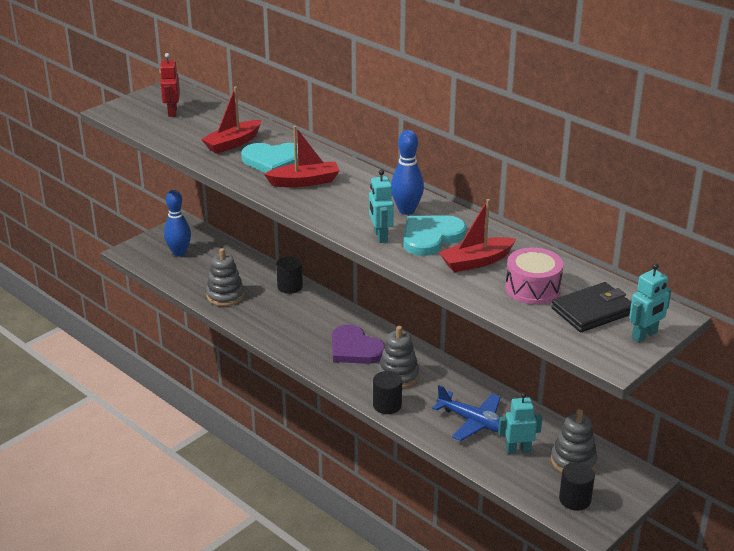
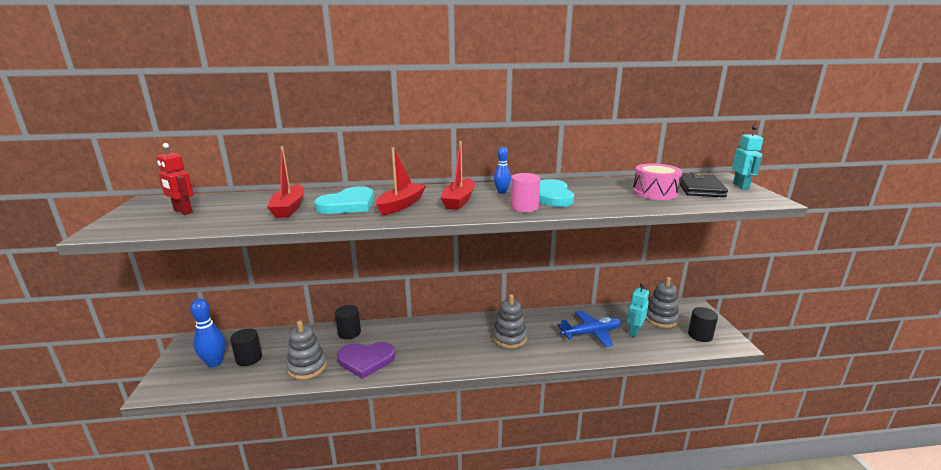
camera: 50 degrees left, 10 degrees down
(355, 349) = (458, 340): purple heart -> purple heart (366, 360)
(380, 236) = (524, 207): turquoise robot -> pink cylinder
(387, 405) = (536, 358): black cylinder -> black cylinder (249, 358)
(406, 210) = (502, 192): blue bowling pin -> blue bowling pin, size x0.61
(476, 262) = (601, 195): red boat -> red boat (459, 201)

